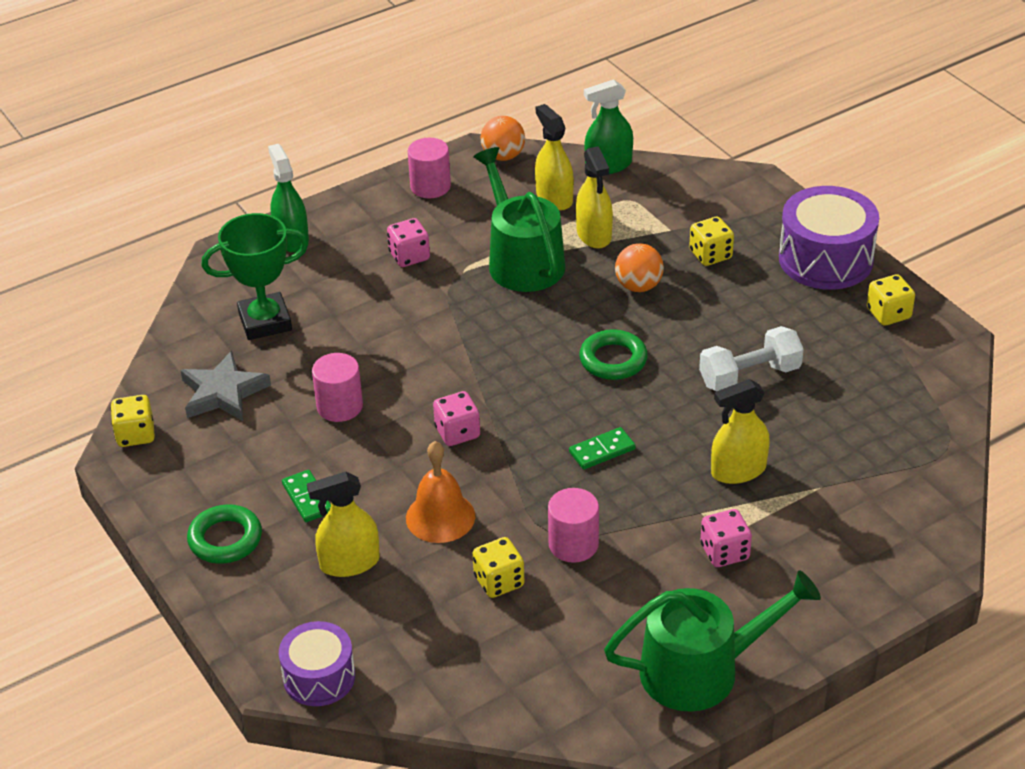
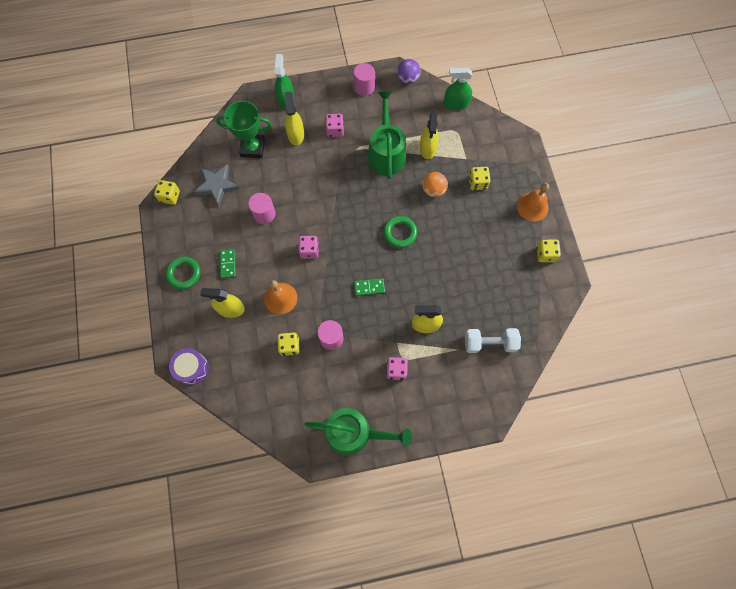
camera: 20 degrees right, 30 degrees up
(503, 156) = (408, 79): orange ball -> purple ball
(554, 198) = (420, 116): yellow spray bottle -> yellow spray bottle (296, 134)
(749, 376) = (459, 268): white dumbbell -> white dumbbell (489, 343)
(825, 259) = (532, 207): purple drum -> orange bell

